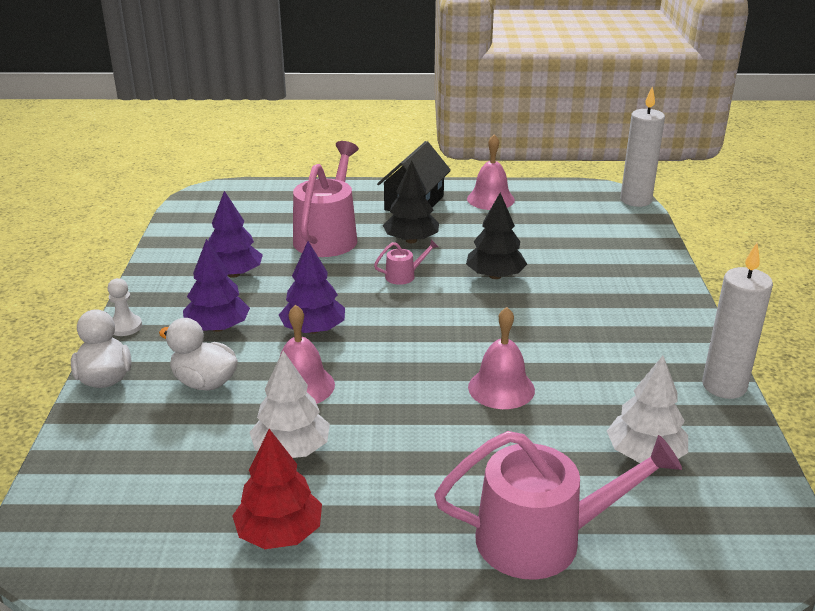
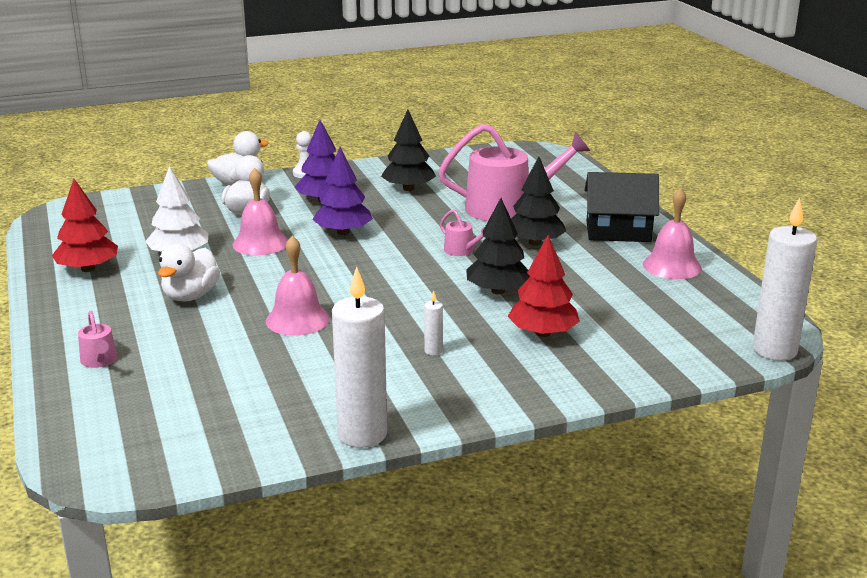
camera: 70 degrees right, 5 degrees down
(233, 274) = (408, 188): purple tree -> black tree
(410, 452) = (190, 296): none -> white duck
(541, 538) = (99, 361): pink watering can -> pink watering can, size x0.43
(579, 273) = (542, 333): none -> red tree
(592, 327) = (433, 351): none -> white candle
(645, 454) = (224, 397): white tree -> none

